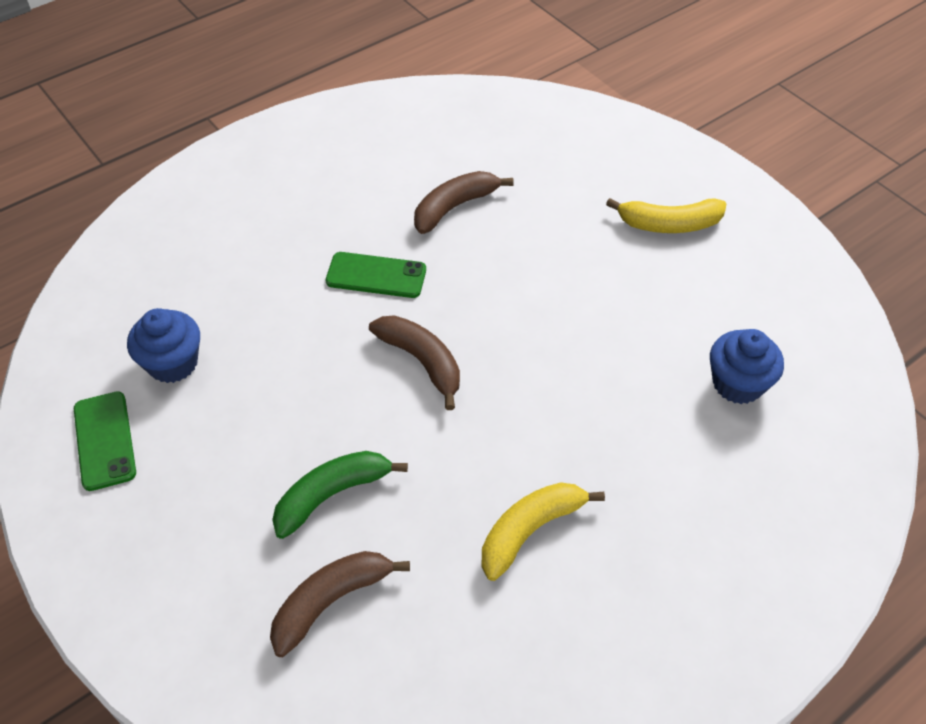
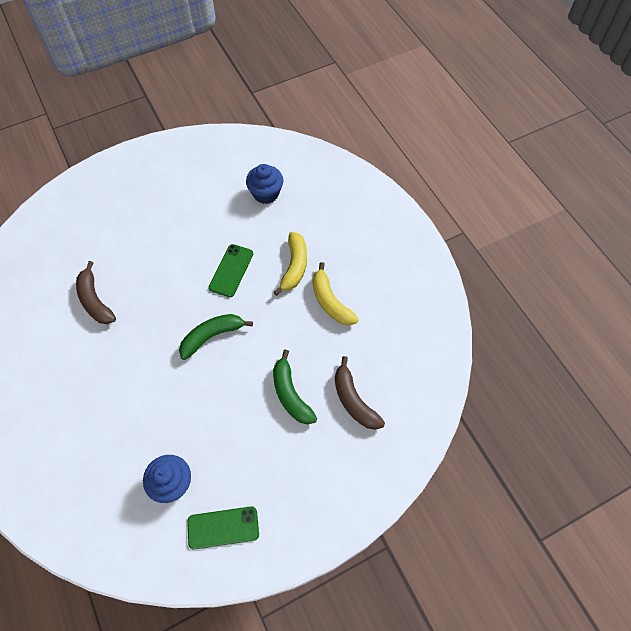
camera: 80 degrees left, 10 degrees up
(376, 276) = (137, 353): green phone -> green phone (231, 270)
(421, 361) = (212, 336): brown banana -> green banana
(669, 224) = (150, 194): yellow banana -> yellow banana (294, 266)

